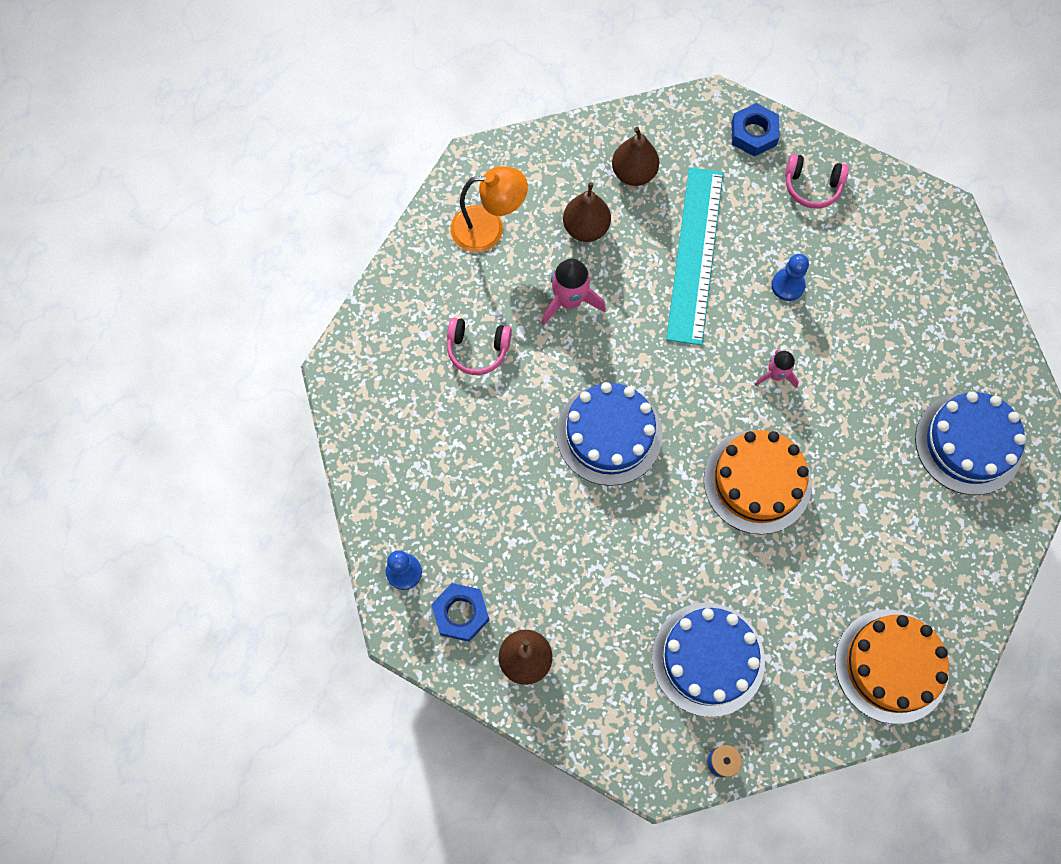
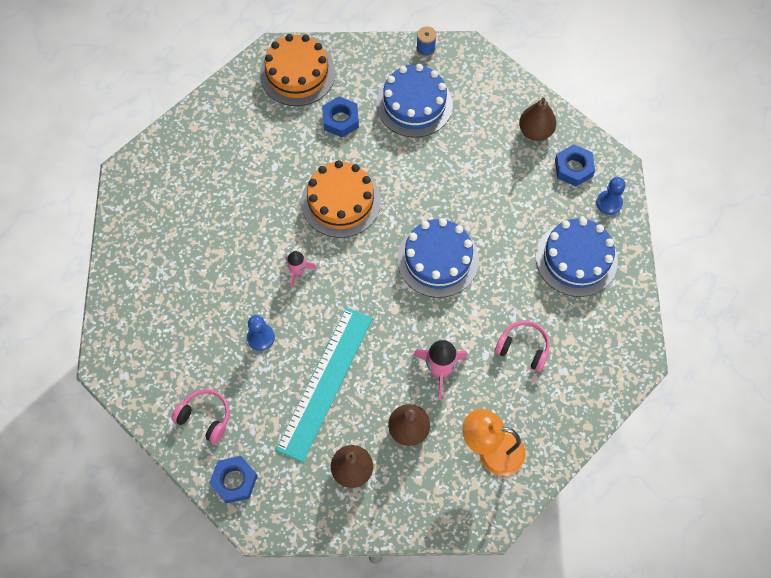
camera: 165 degrees left, 5 degrees down
(802, 605) = (340, 120): none -> blue nut
(968, 443) = (180, 190): blue cake -> blue cake (576, 259)

